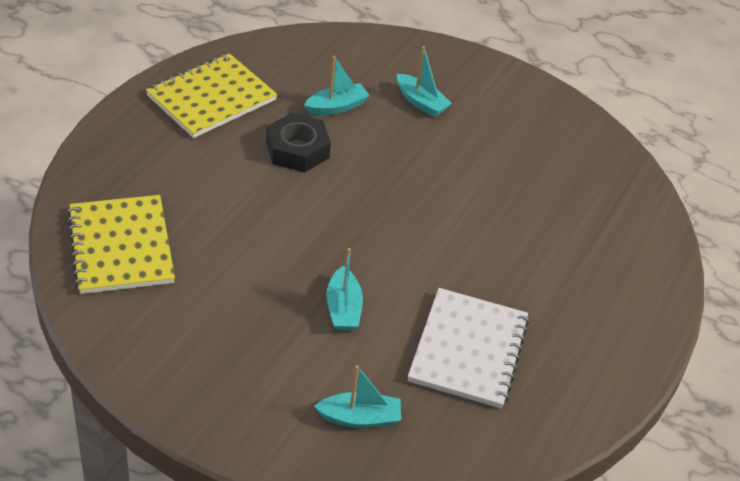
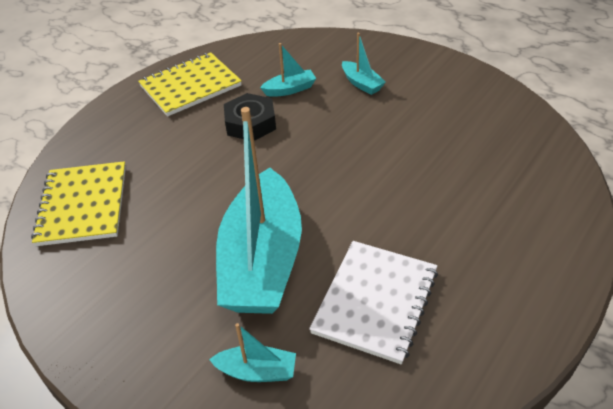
camera: 15 degrees right, 0 degrees up
(343, 308) = (262, 260): turquoise boat -> turquoise boat, size x2.41

